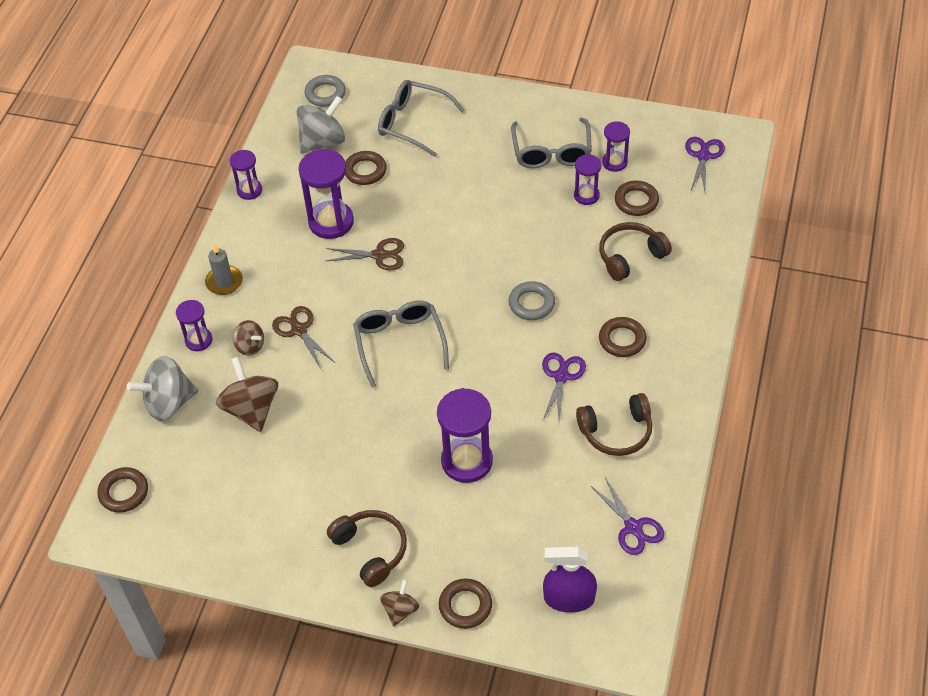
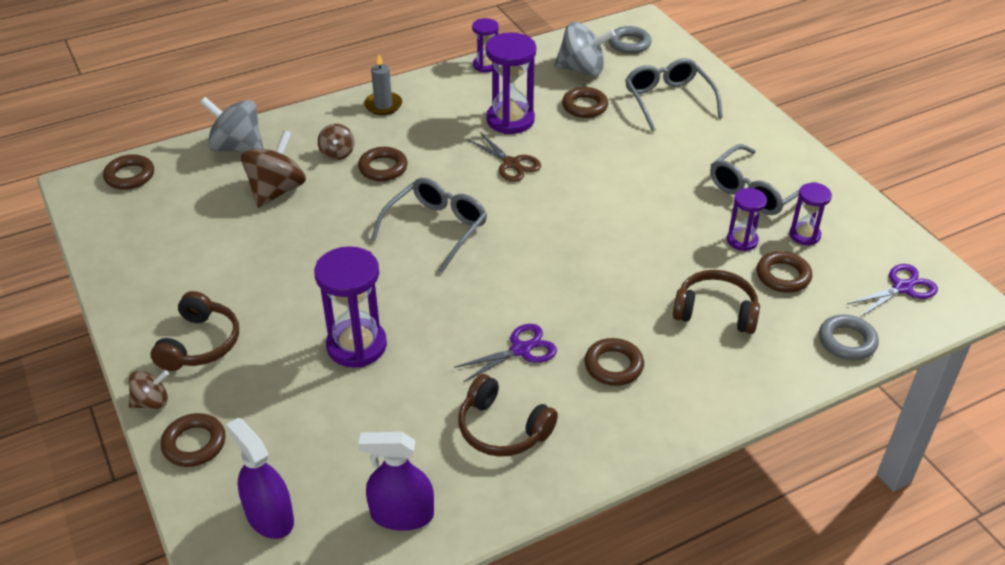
camera: 45 degrees right, 10 degrees down
(198, 340) = (313, 126): purple hourglass -> none
(299, 330) = (383, 168): brown scissors -> brown ring
(531, 303) = (577, 280): grey ring -> grey ring (847, 341)
(633, 527) = (402, 514): purple scissors -> purple spray bottle

